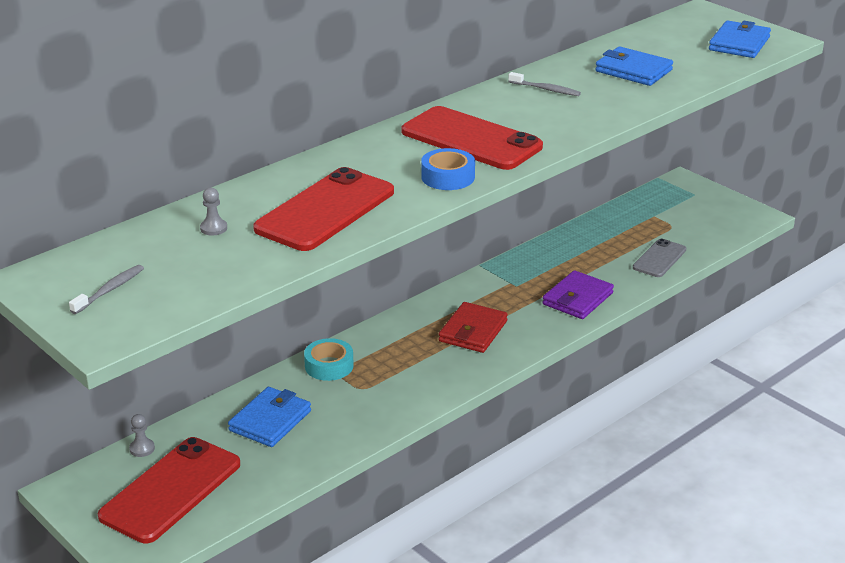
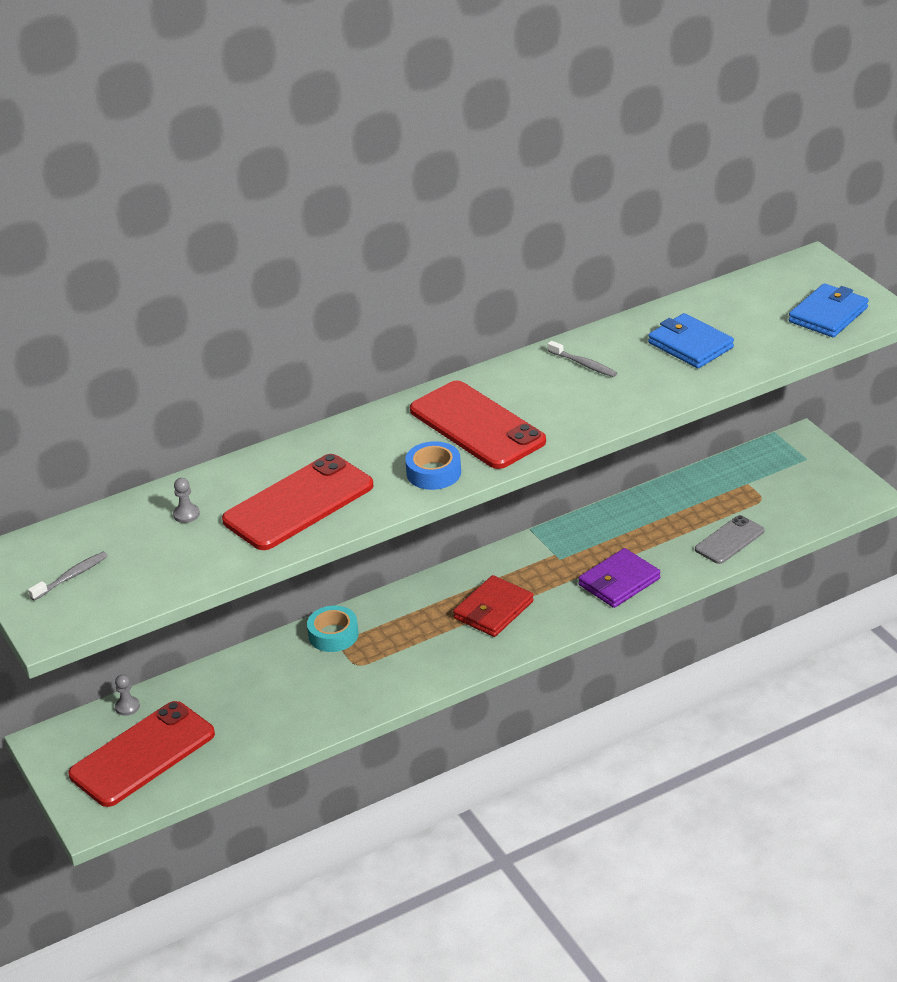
camera: 15 degrees right, 5 degrees up
(270, 421) = (257, 691): blue wallet -> none

